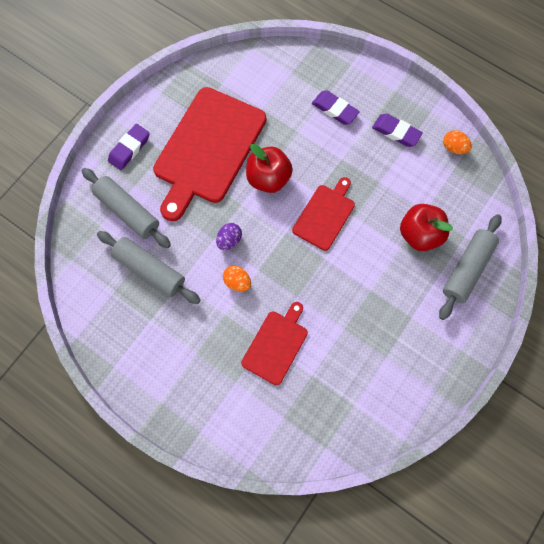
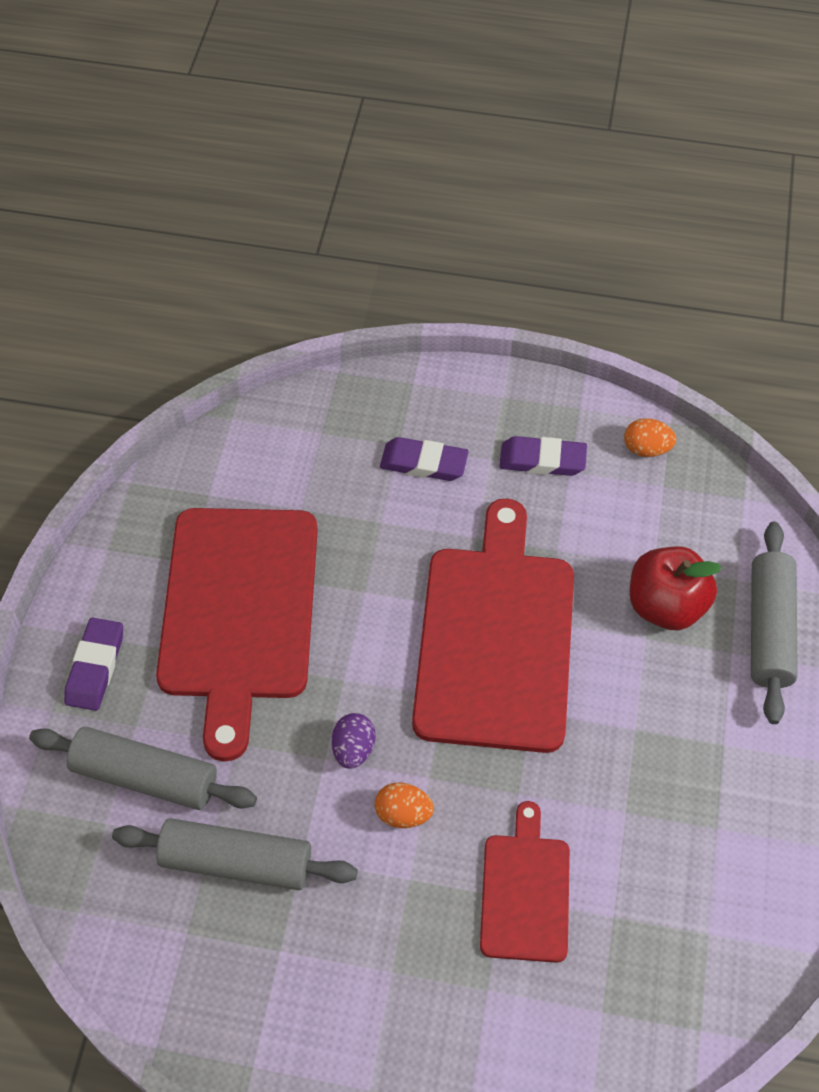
camera: 25 degrees left, 15 degrees down
(268, 178) = (369, 618): red apple -> none
(325, 215) = (495, 639): red cutting board -> red cutting board, size x1.90

